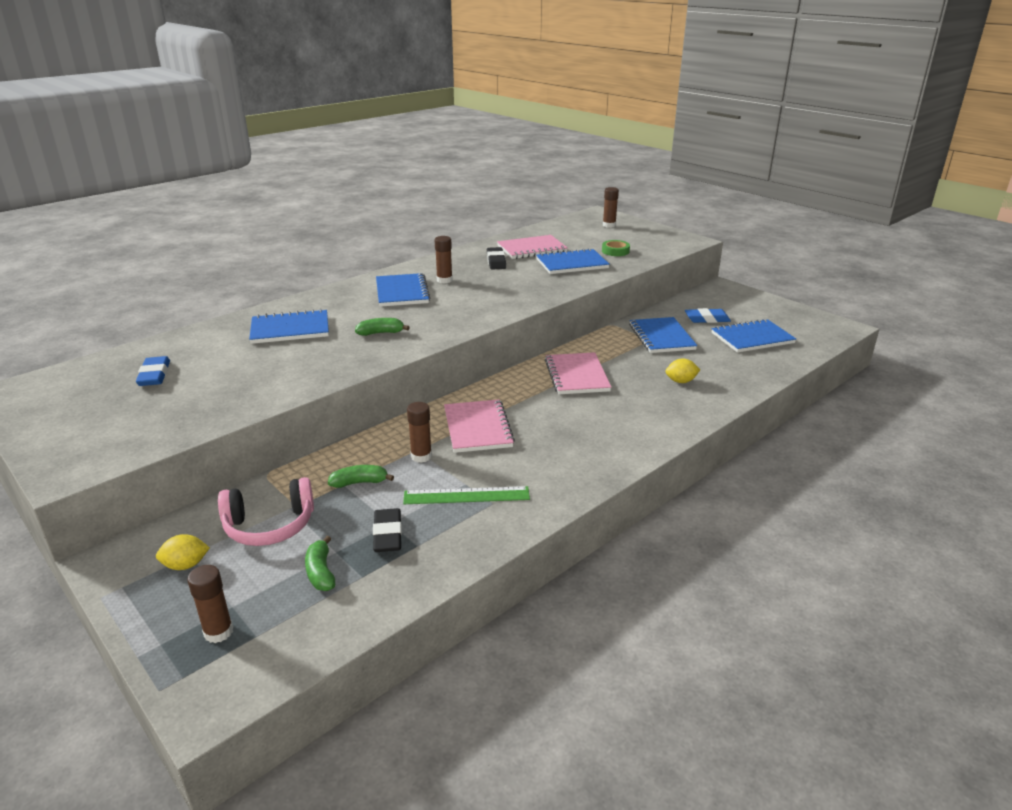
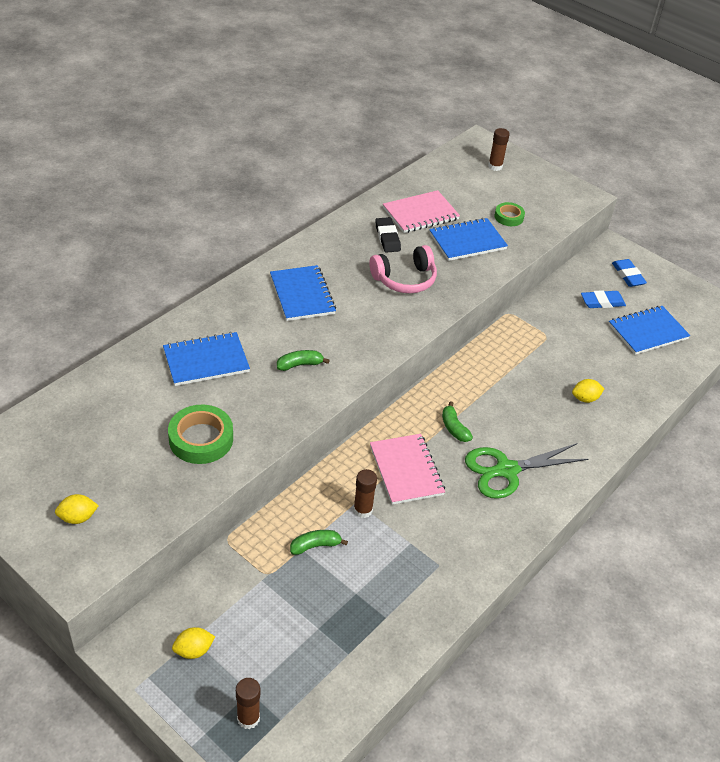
camera: 10 degrees left, 15 degrees up
(99, 429) = (78, 517): none -> yellow lemon
(154, 375) = (96, 437): blue eraser -> blue eraser (628, 275)
(258, 378) = (201, 439): none -> green tape
(270, 525) = (251, 601): pink headphones -> pink headphones (405, 279)
(321, 572) = (312, 651): green banana -> green banana (454, 428)
(387, 534) = (357, 606): black eraser -> none
(444, 280) = (341, 273): brown glue stick -> none
(466, 495) = (414, 557): green ruler -> none
(576, 375) = (486, 393): pink notebook -> none
(587, 431) = (507, 470): none -> green scissors
(661, 337) = (560, 332): blue notebook -> none

